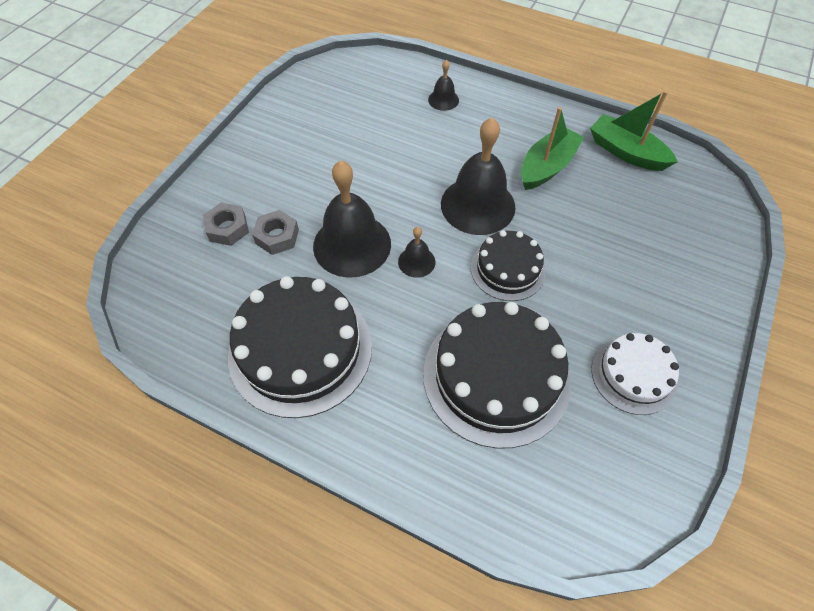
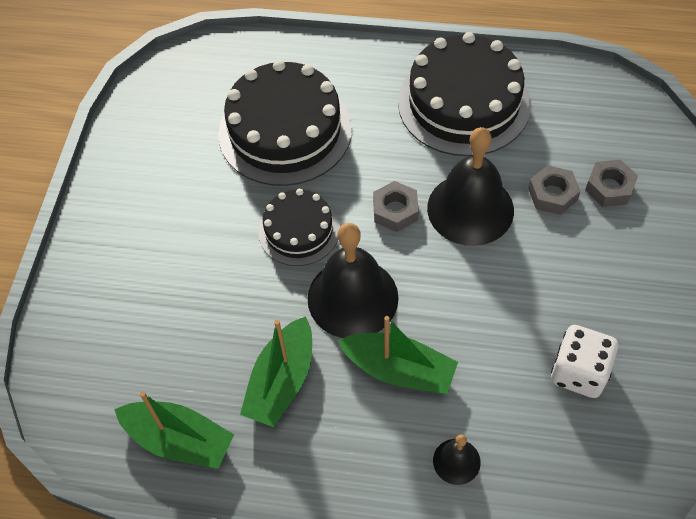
camera: 165 degrees right, 0 degrees up
(340, 121) = (579, 372): none -> white dice
(416, 262) = (395, 210): black bell -> grey nut
(460, 152) = (399, 370): none -> green boat
(633, 375) = (163, 166): white cake -> none

